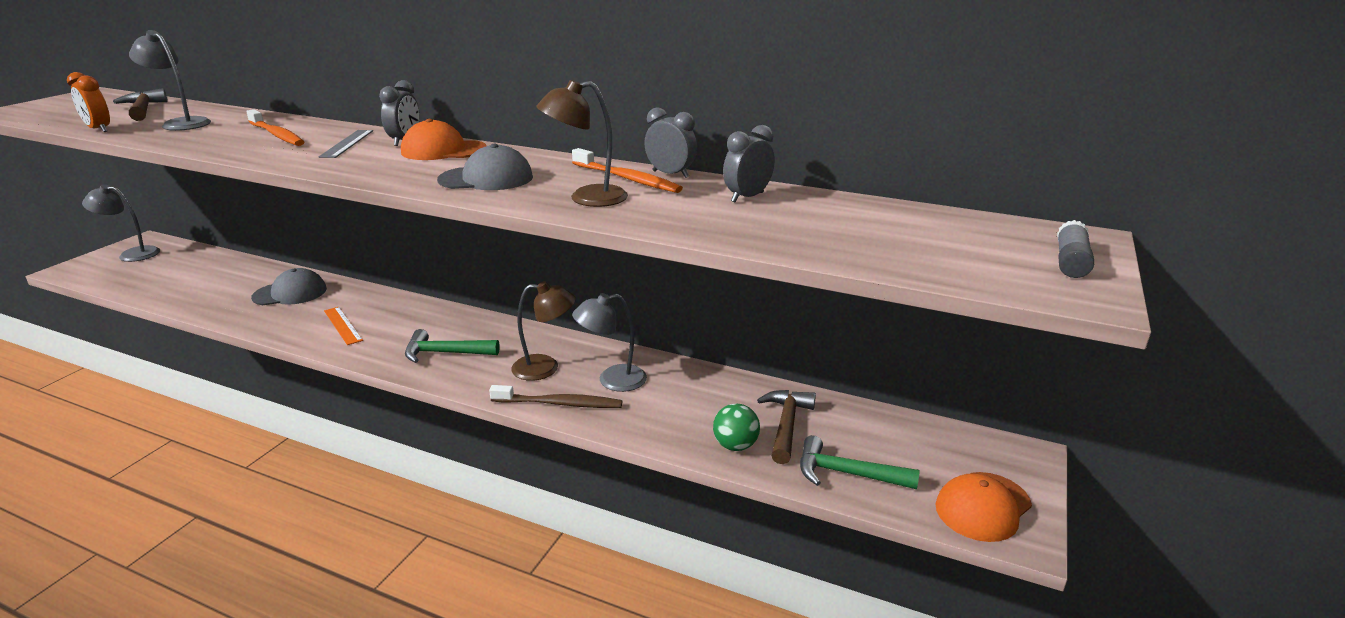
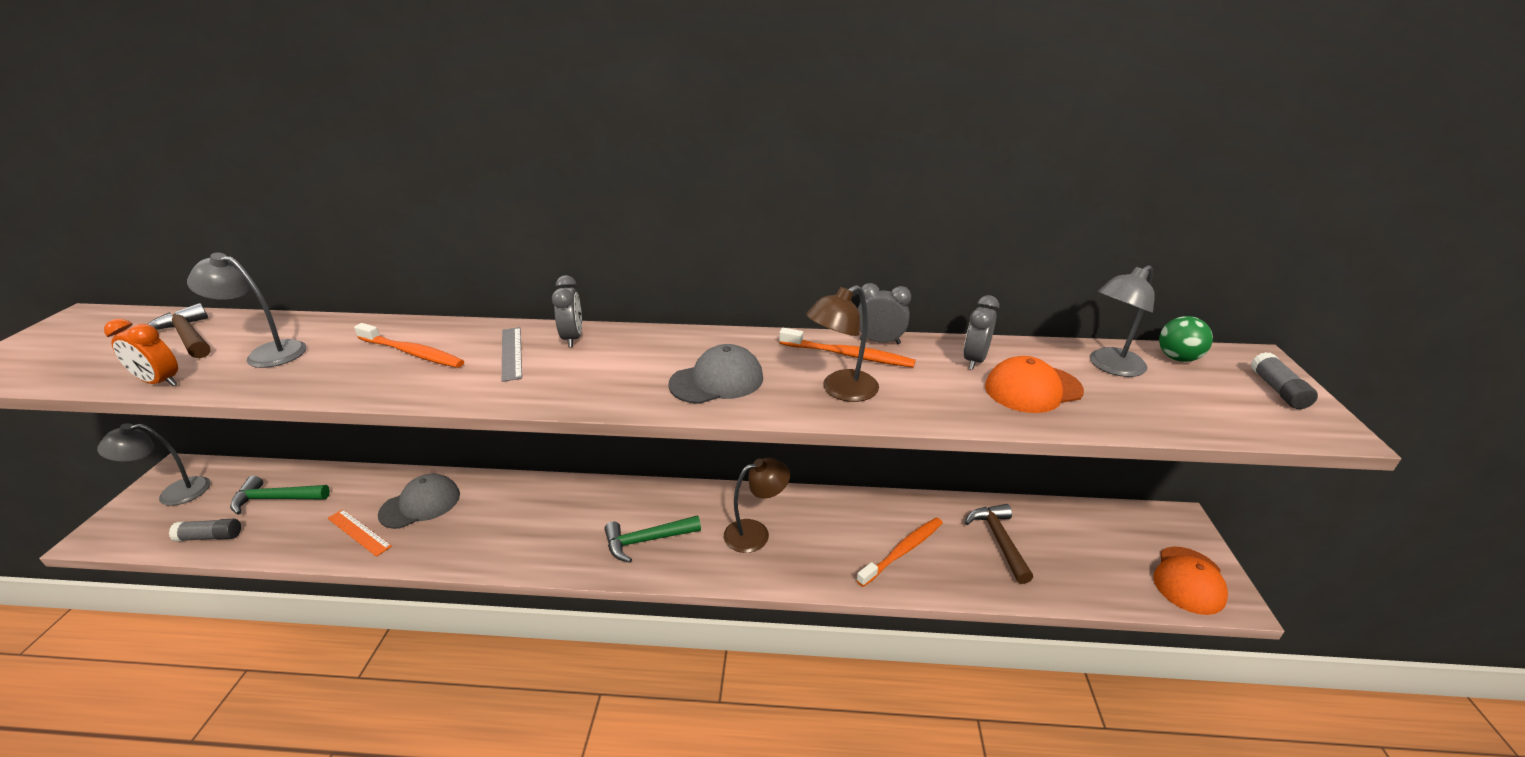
camera: 20 degrees left, 5 degrees up
(134, 285) = (210, 537): none -> grey glue stick
(343, 325) = (512, 533): orange ruler -> orange ruler (359, 532)
(443, 150) = (629, 346): orange cap -> orange cap (1033, 389)
(559, 404) = (798, 571): brown toothbrush -> none
(612, 380) = (825, 531): grey lamp -> grey lamp (1111, 367)
(675, 411) = (903, 551): none -> orange toothbrush
(735, 445) = (976, 574): green ball -> green ball (1177, 358)
(846, 473) = (1077, 578): green hammer -> green hammer (276, 499)

